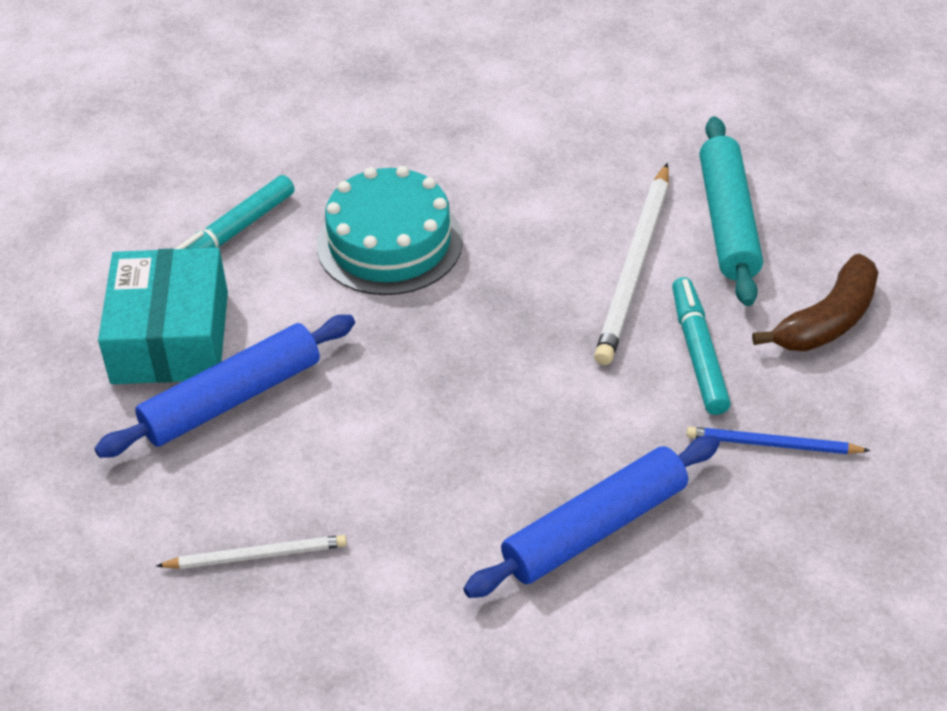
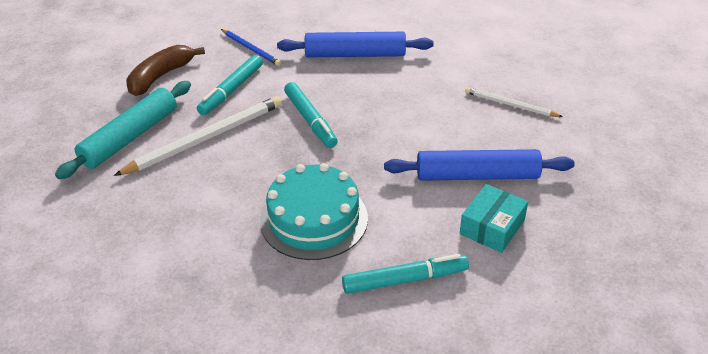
camera: 145 degrees left, 5 degrees down
(170, 337) = (492, 227): turquoise box -> turquoise box, size x0.61
(531, 365) = (310, 120): none -> turquoise marker
(827, 321) = (161, 76): brown banana -> brown banana turned 45 degrees counterclockwise

